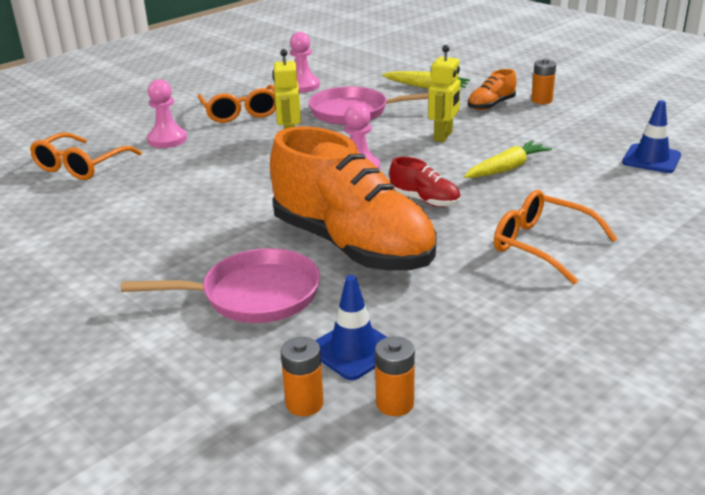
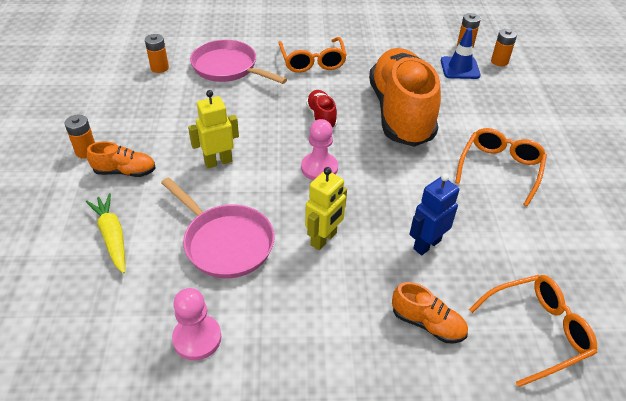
camera: 140 degrees left, 15 degrees up
(167, 139) = (427, 323): pink pawn -> orange shoe
(206, 169) = (426, 244): none -> blue robot
(240, 113) = (316, 326): orange glasses -> orange glasses (500, 169)
(253, 295) = (481, 115): pink pan -> pink pan (228, 68)
(506, 168) = (238, 110): yellow carrot -> none
(651, 159) = (159, 68): blue traffic cone -> orange battery

